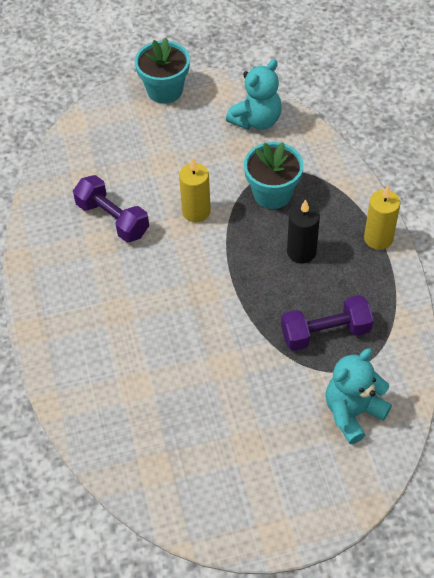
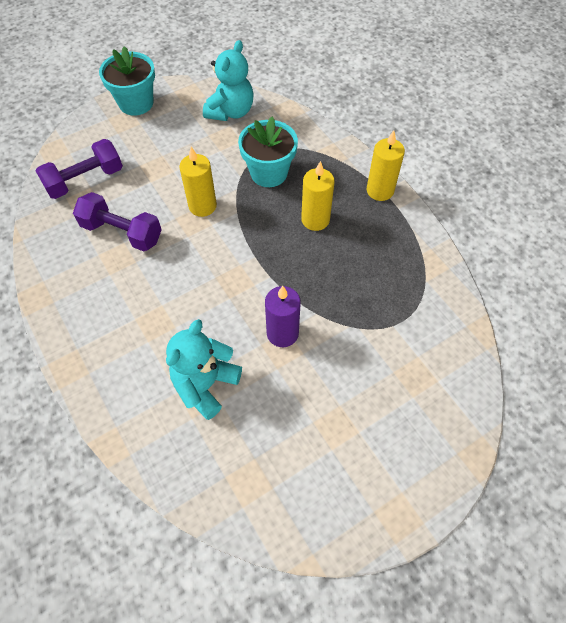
camera: 20 degrees left, 5 degrees up
(230, 351) = (282, 333): none -> purple candle
(301, 252) = (315, 220): black candle -> yellow candle
(325, 333) = (367, 290): purple dumbbell -> purple dumbbell (85, 180)
(353, 412) = (423, 362): turquoise teddy bear -> turquoise teddy bear (205, 384)

